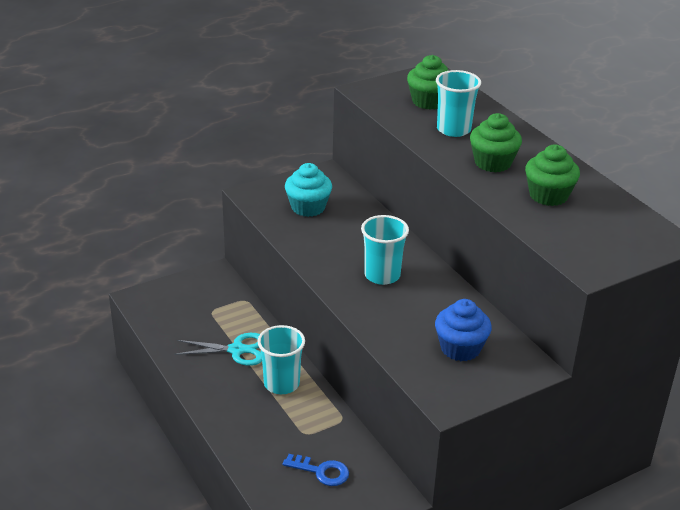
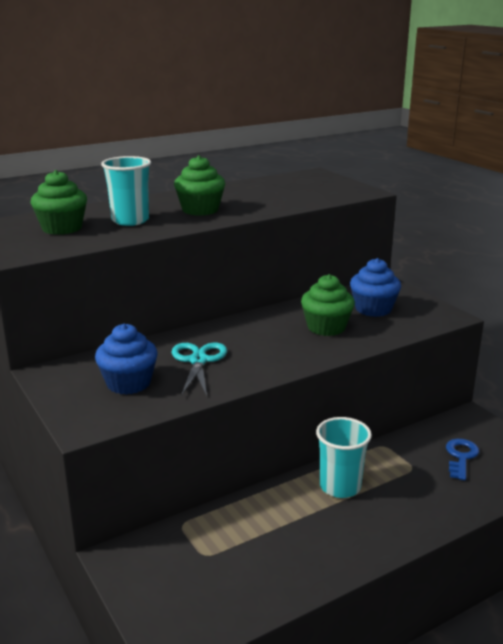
camera: 90 degrees left, 10 degrees down
(237, 350) = (286, 525): turquoise scissors -> turquoise scissors (198, 361)
(308, 207) = (128, 383): turquoise cupcake -> blue cupcake
(382, 275) = (268, 340): turquoise cup -> none
(548, 195) = (257, 197): green cupcake -> green cupcake (326, 327)

